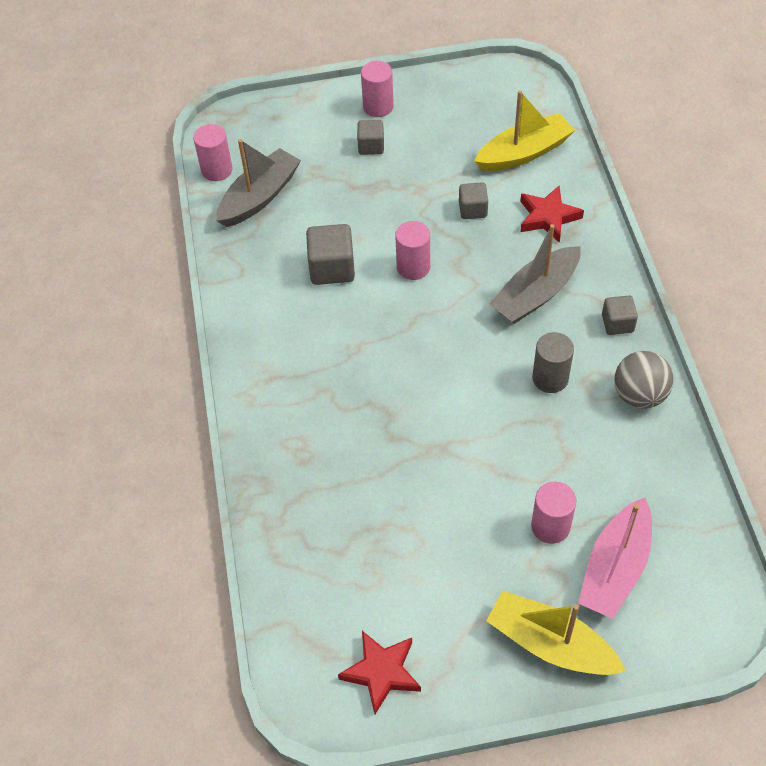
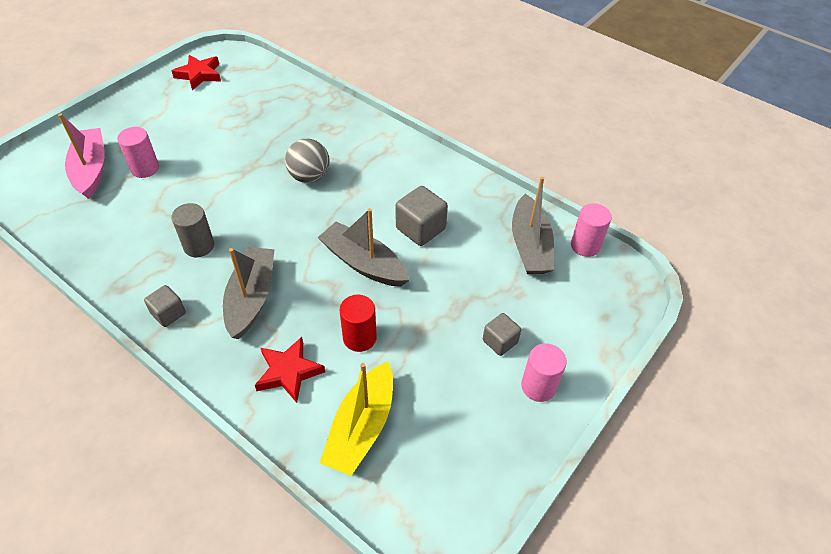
camera: 135 degrees right, 5 degrees down
(413, 267) = (363, 263): pink cylinder -> grey boat
(473, 209) = (359, 338): grey cube -> red cylinder
(550, 644) = (113, 123): yellow boat -> none
(639, 395) = (123, 271): grey ball -> grey ball (309, 177)

